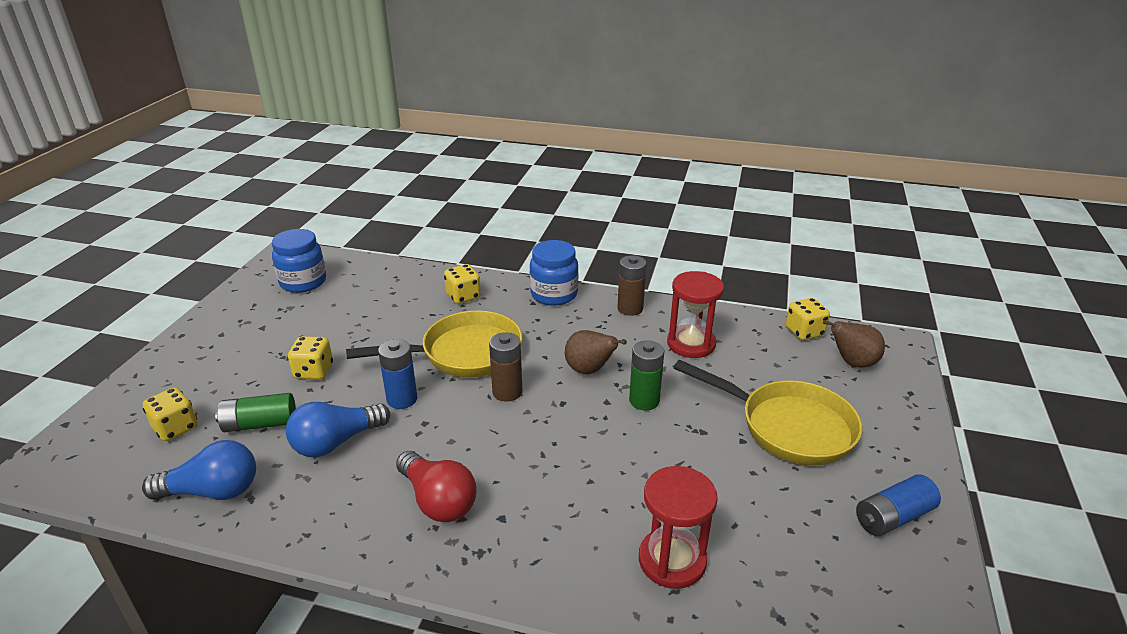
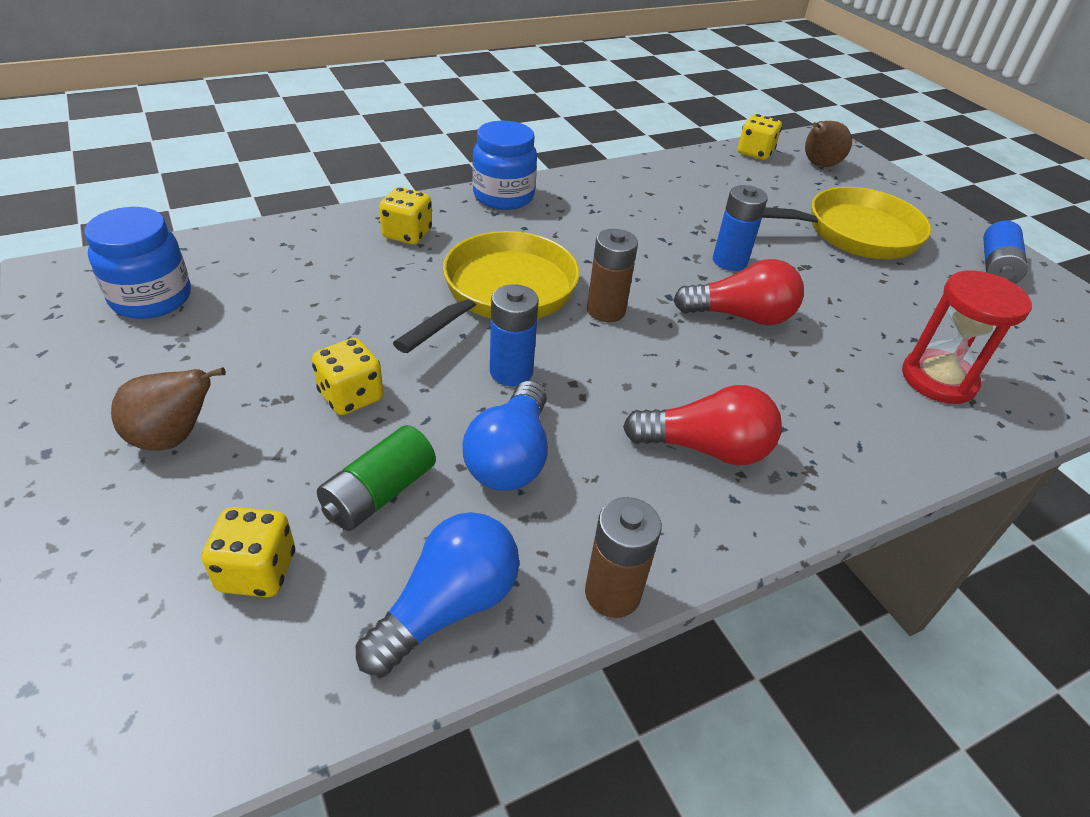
camera: 45 degrees left, 10 degrees up
(589, 370) = (646, 255): brown pear -> brown pear (173, 438)
(591, 439) = (740, 316): none -> red light bulb
(630, 308) = (595, 184): brown battery -> brown battery (612, 593)
(644, 400) = (729, 261): green battery -> blue battery
(691, 344) = (691, 196): red hourglass -> none

